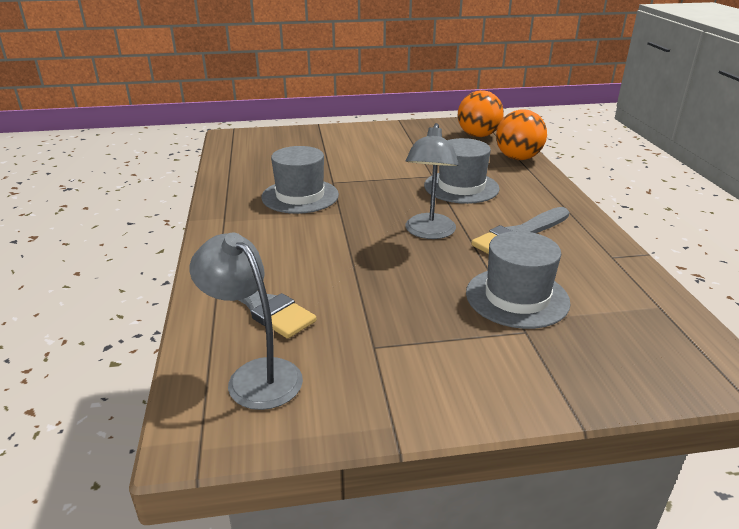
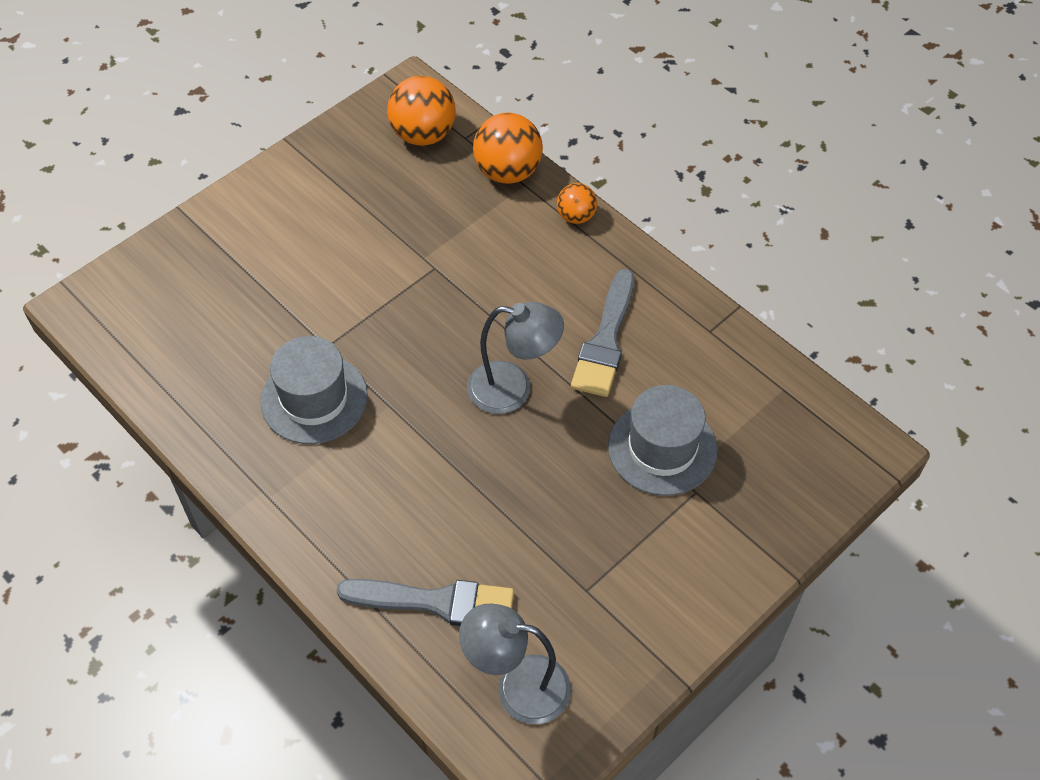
camera: 35 degrees left, 25 degrees up
(429, 232) = (513, 389): grey lamp -> grey lamp turned 60 degrees counterclockwise
(461, 187) = (486, 276): grey hat -> none
(548, 183) = (576, 216): none -> orange ball

